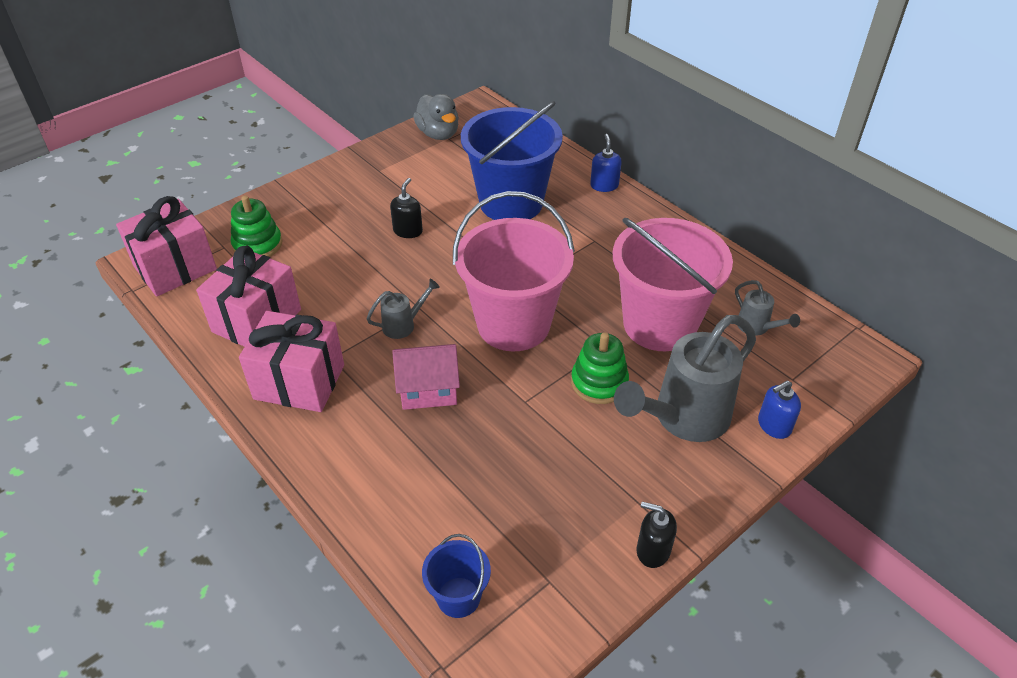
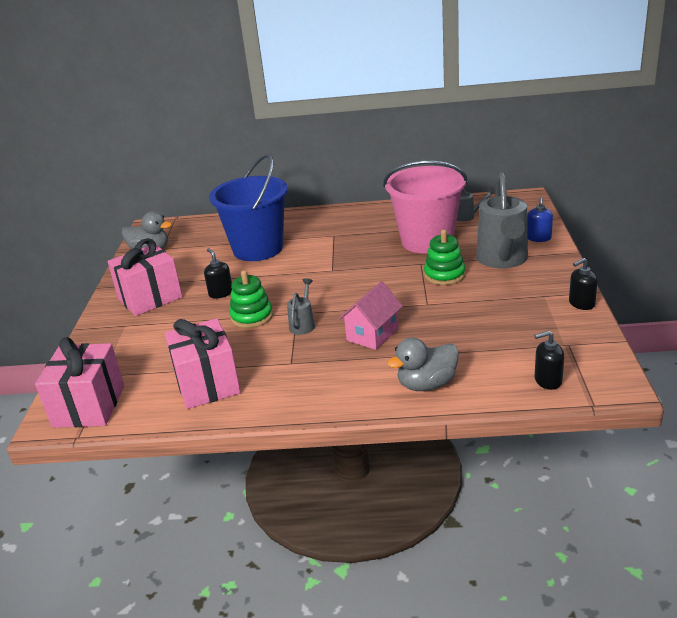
camera: 45 degrees left, 15 degrees down
(257, 245) = (130, 359): green stacking toy -> green stacking toy (252, 316)
(299, 382) = (294, 384): pink gift -> pink gift (150, 298)
(373, 488) = (426, 384): none -> grey duck
(458, 597) = (547, 380): blue bucket -> black soap dispenser
(513, 324) = (360, 285): pink bucket -> none
(604, 185) = (294, 216): blue soap dispenser -> none

